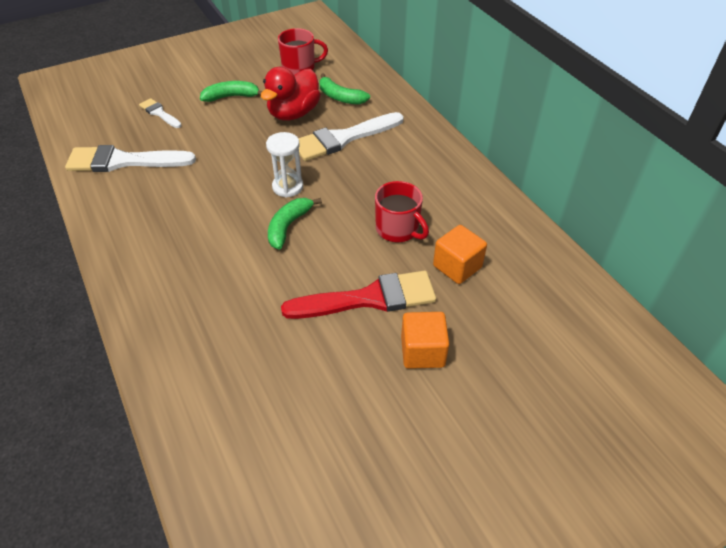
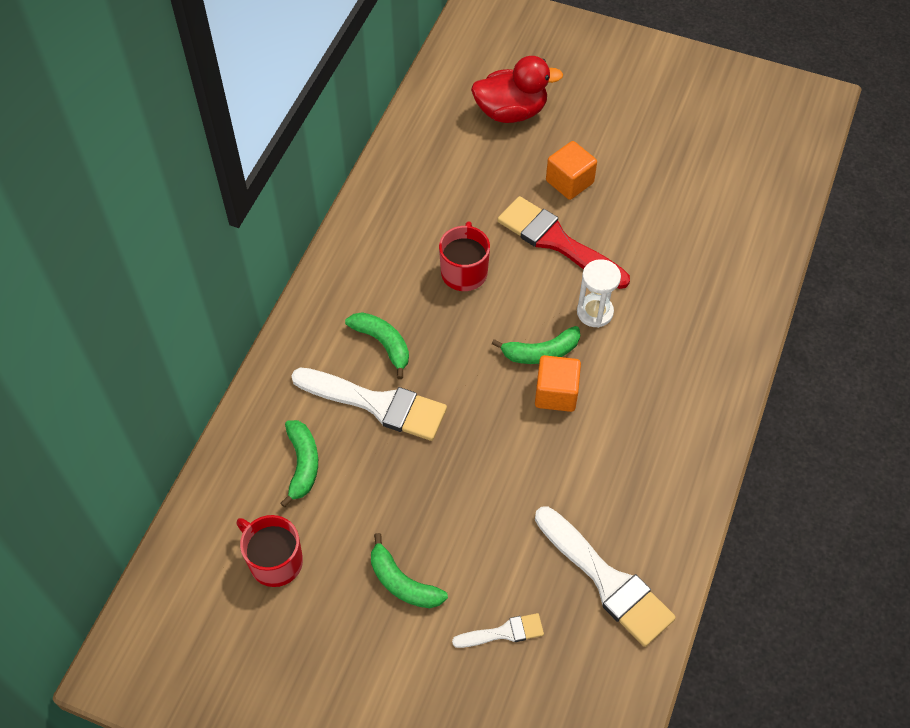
camera: 130 degrees left, 10 degrees up
(159, 113) = (503, 632): white brush -> white brush turned 105 degrees counterclockwise
(288, 187) = (494, 394): white hourglass -> white hourglass (595, 312)
(293, 113) = (376, 487): red duck -> red duck (511, 112)
(382, 162) = (383, 344): none -> green banana
(457, 266) = (467, 208): orange cube -> orange cube (556, 393)

